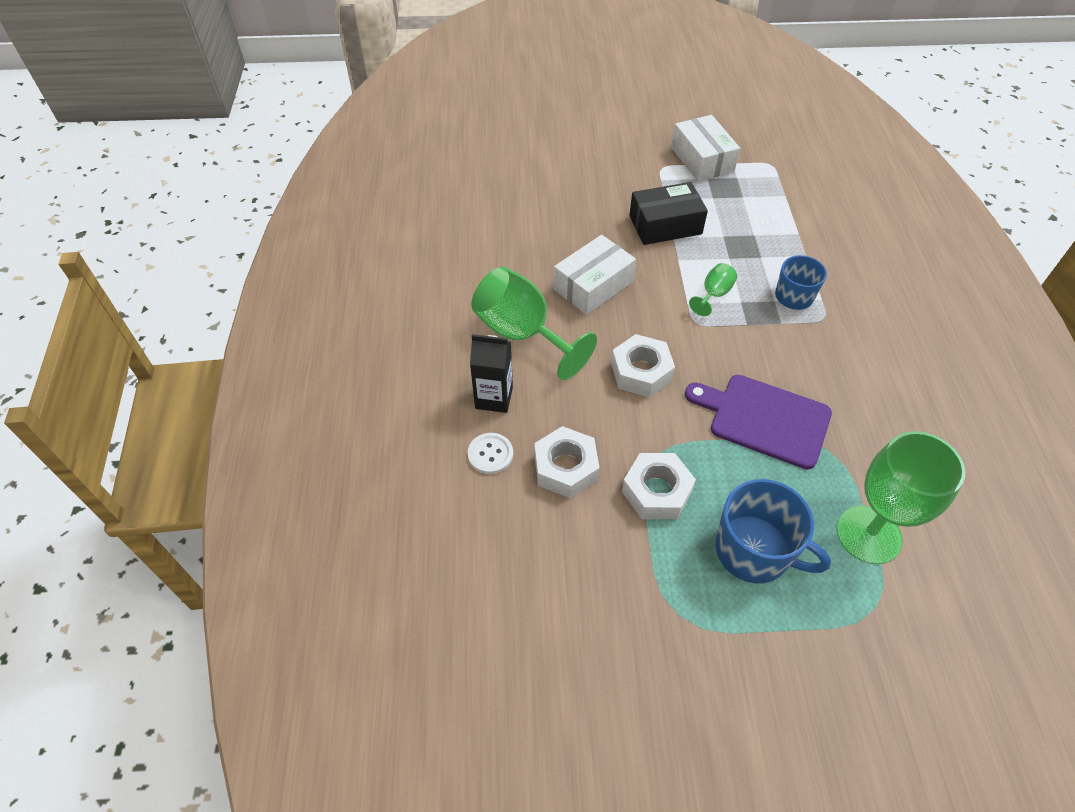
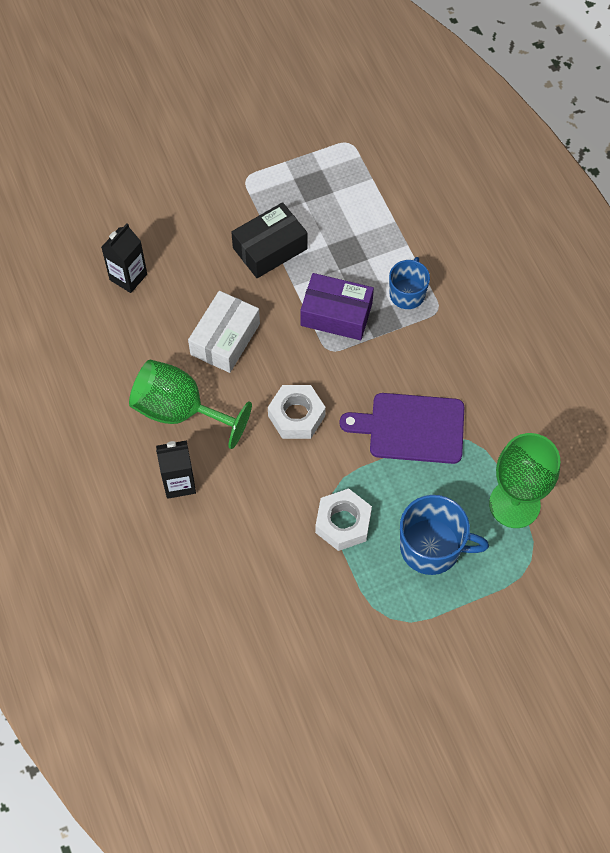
camera: 20 degrees left, 10 degrees up
(490, 454) = (196, 536): white button -> none
(521, 214) = (128, 277): none -> black carton
(566, 467) = (263, 527): white nut -> none
(702, 159) = (281, 156): white box -> none
(713, 294) = (336, 314): green goblet -> purple box

